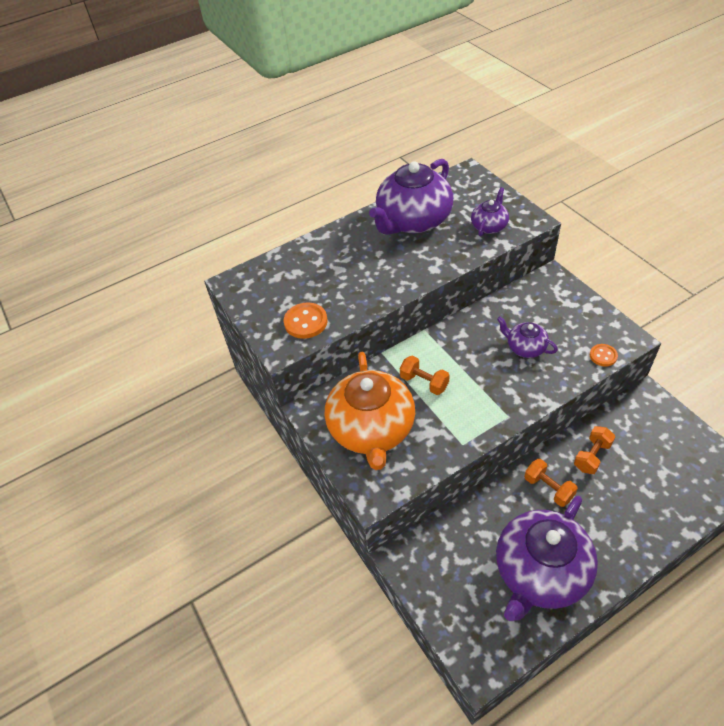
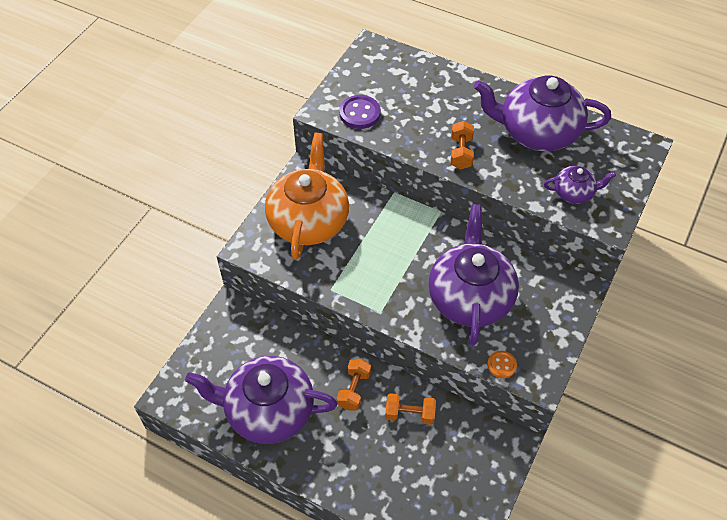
camera: 55 degrees right, 5 degrees up
(305, 322) = (359, 113): orange button -> purple button
(372, 429) = (309, 221): orange teapot -> orange teapot turned 135 degrees clockwise
(424, 382) = (380, 236): orange dumbbell -> orange dumbbell (461, 153)
(525, 347) = (470, 297): purple teapot -> purple teapot, size x2.08

